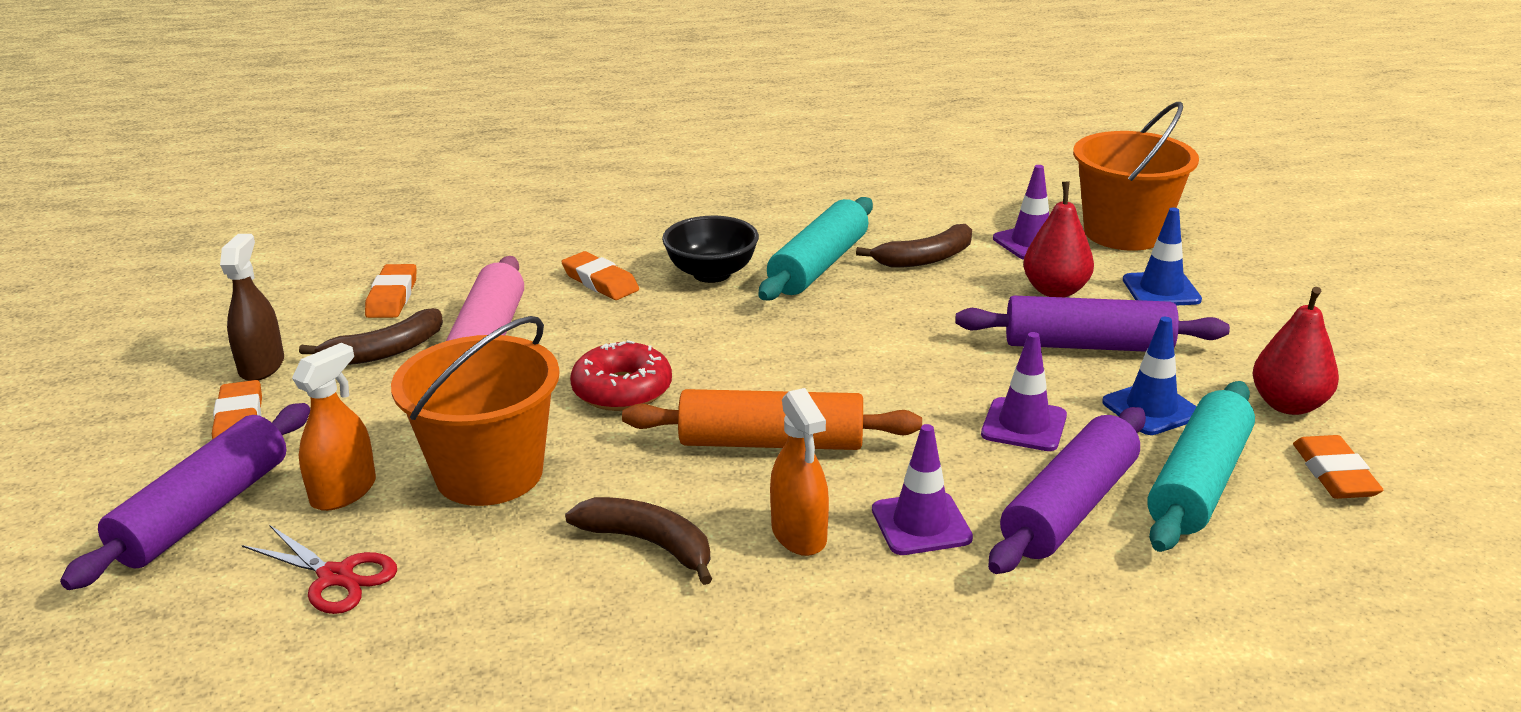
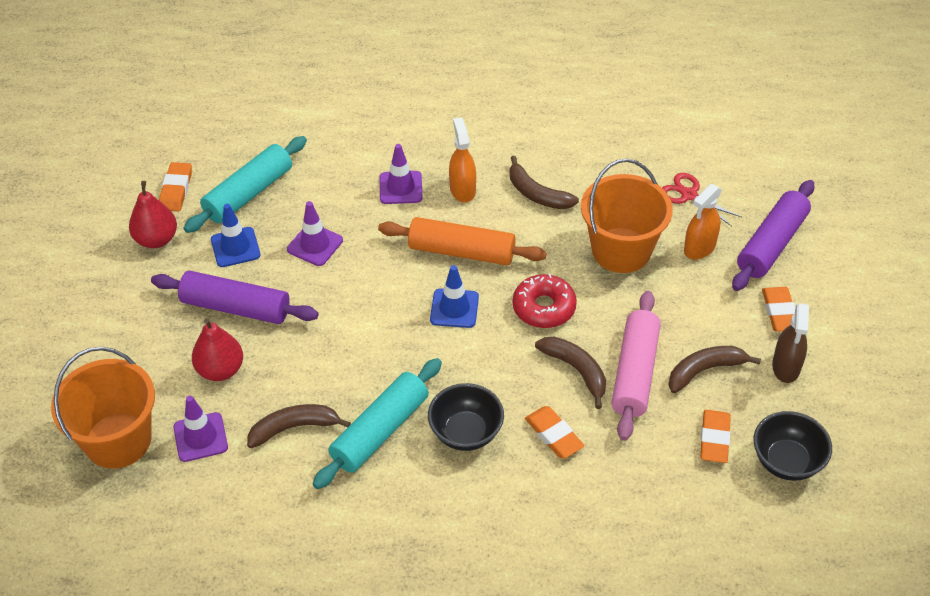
camera: 170 degrees left, 20 degrees up
(305, 289) = (786, 461): none -> black bowl
(571, 334) = (576, 370): none -> brown banana
(1069, 508) = (323, 187): purple rolling pin -> none
(1161, 290) = (146, 359): blue traffic cone -> blue traffic cone (454, 308)

